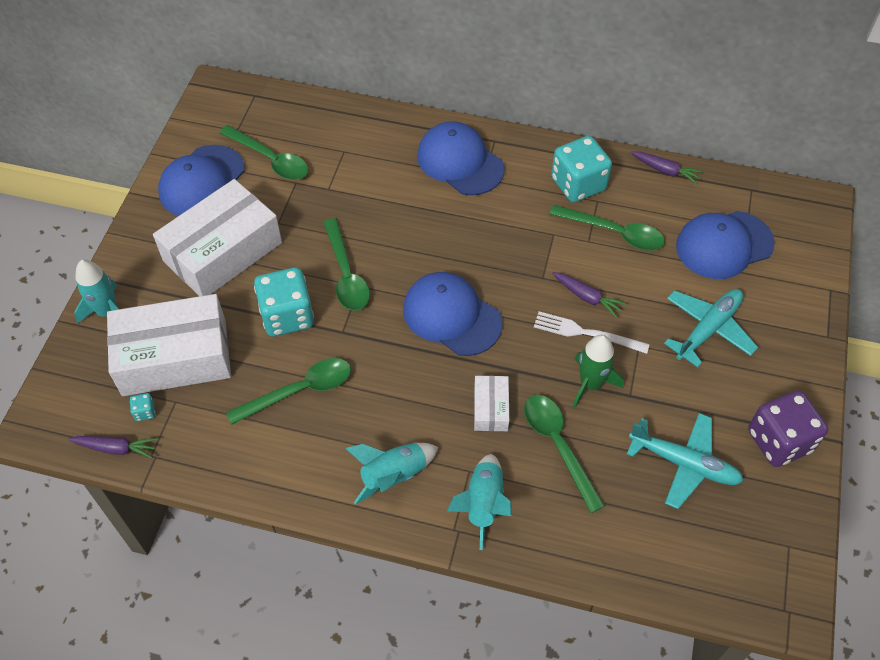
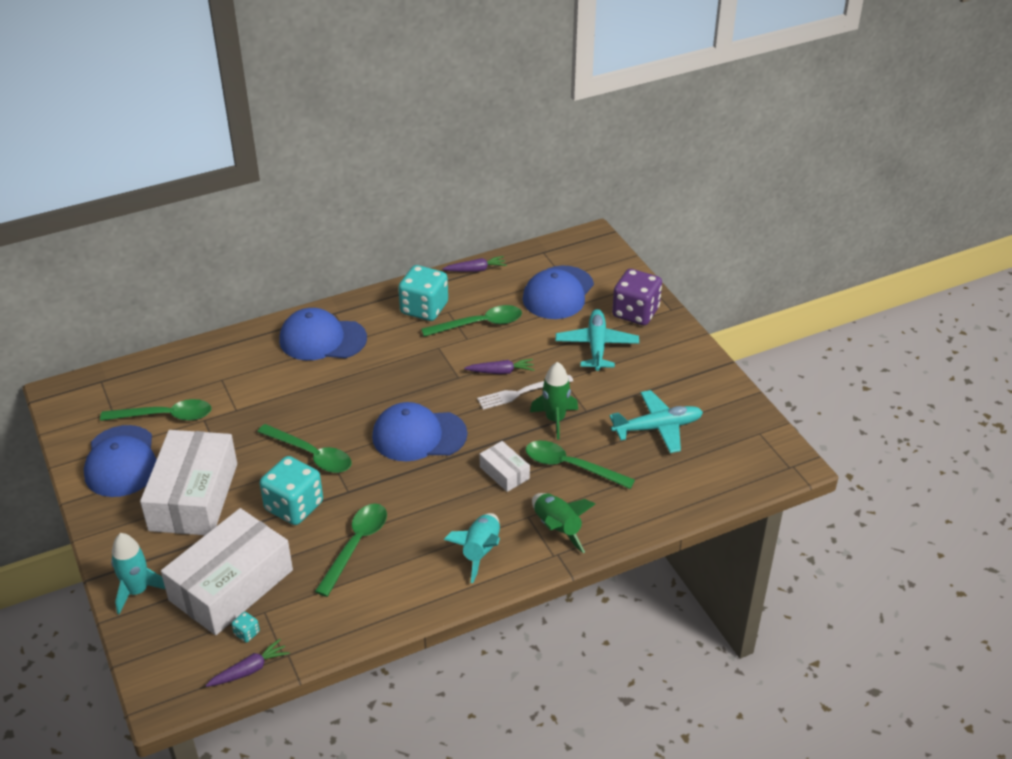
camera: 40 degrees left, 15 degrees down
(483, 503) = (557, 528): turquoise rocket -> green rocket
(779, 441) = (699, 382): purple dice -> purple dice (635, 312)

